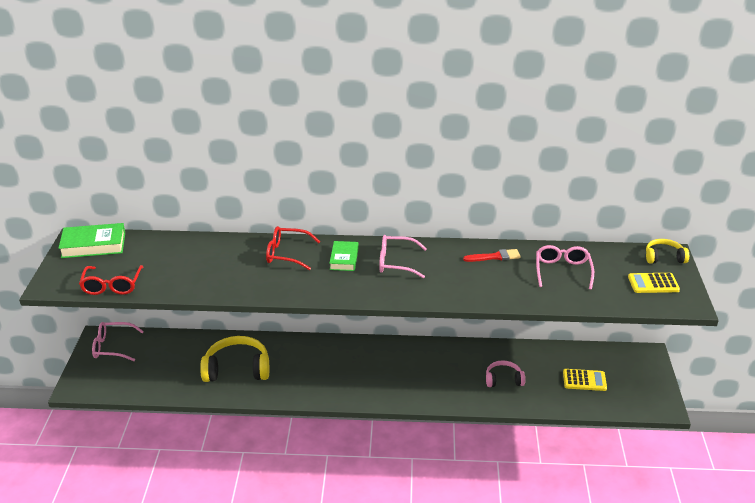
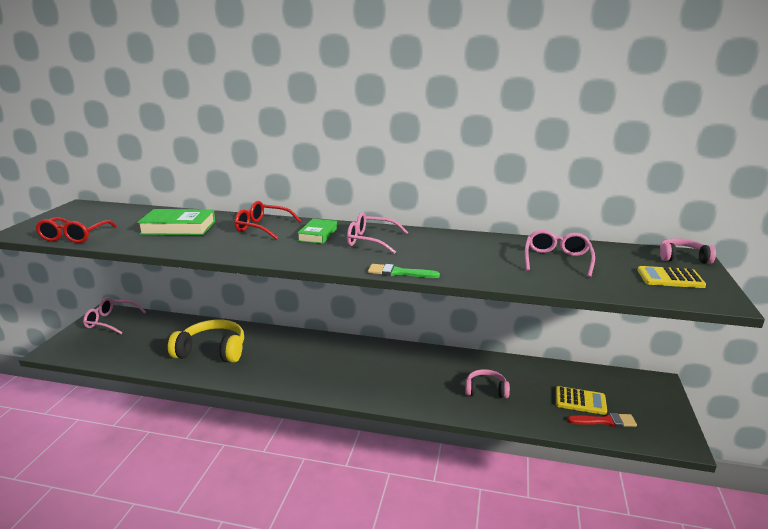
camera: 10 degrees right, 10 degrees down
(93, 245) = (89, 210): green book -> green book (178, 227)
(435, 301) = (399, 273): none -> green brush
(495, 257) = (481, 244): red brush -> red brush (605, 421)
(664, 257) = (682, 258): yellow headphones -> pink headphones

